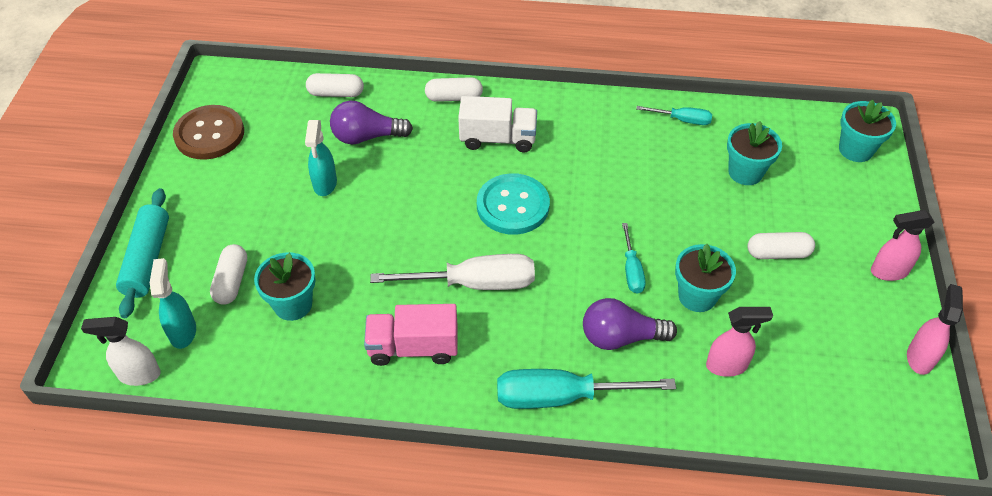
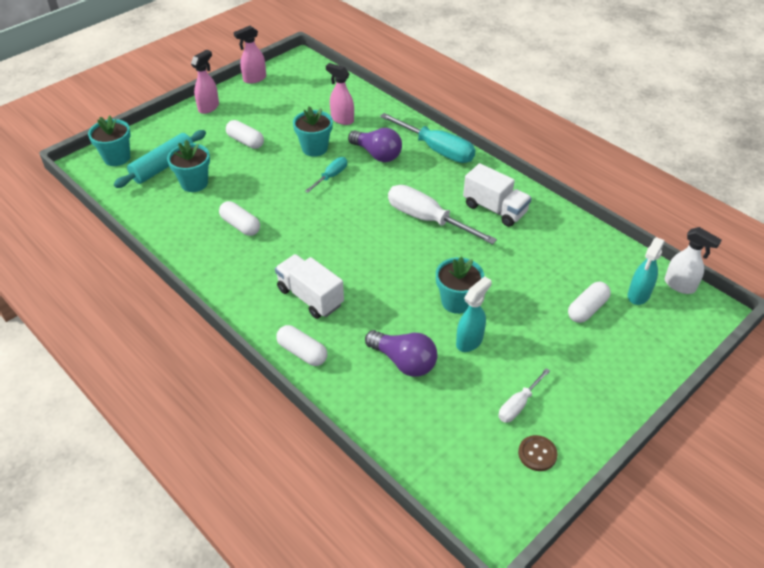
camera: 140 degrees left, 5 degrees down
(147, 259) = (645, 362): turquoise rolling pin -> turquoise rolling pin (163, 166)
(209, 134) = (537, 454): brown button -> brown button, size x0.51
(246, 159) = (518, 404): none -> white screwdriver
(293, 304) = (552, 271): turquoise flower pot -> turquoise flower pot (457, 301)
(336, 93) = (392, 424): white capsule -> white capsule (240, 225)
(413, 347) = (495, 209): pink truck -> white truck
(513, 206) = (354, 247): turquoise button -> none
(682, 120) = (177, 233): turquoise screwdriver -> none
(888, 271) = (209, 107): pink spray bottle -> pink spray bottle turned 90 degrees counterclockwise

